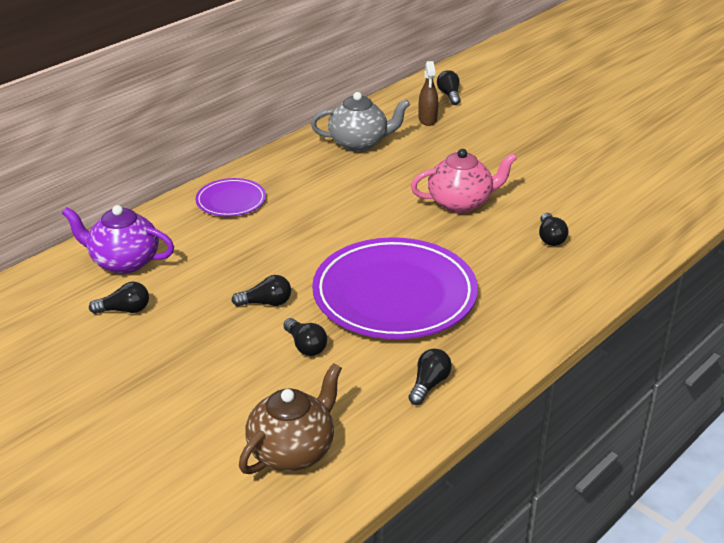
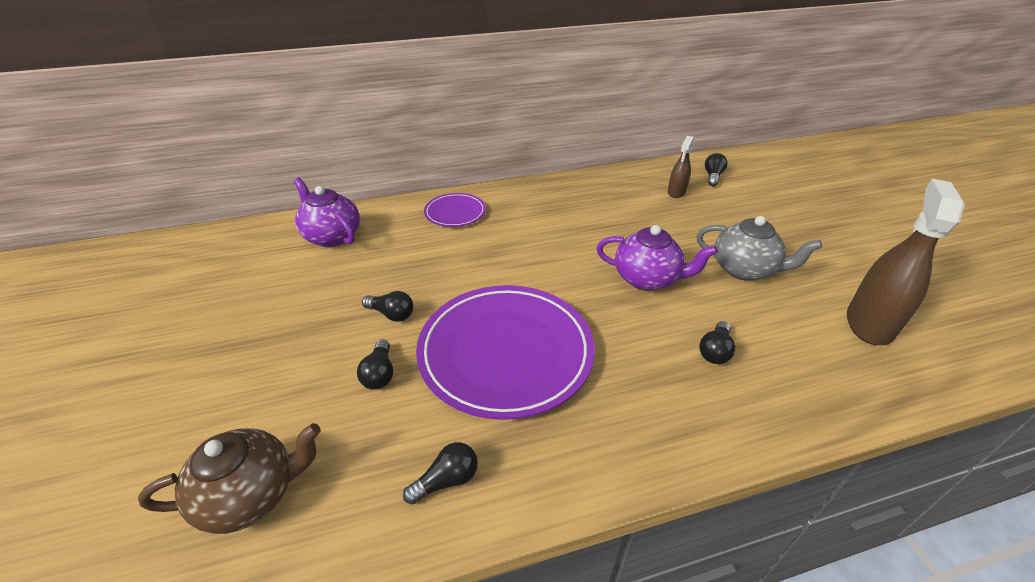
camera: 30 degrees right, 5 degrees up
(125, 310) = (288, 277): black light bulb -> none
(359, 143) = (599, 196): grey teapot -> grey teapot (744, 269)
(461, 203) = (647, 279): pink teapot -> purple teapot
(643, 182) = (869, 324): none -> brown spray bottle

